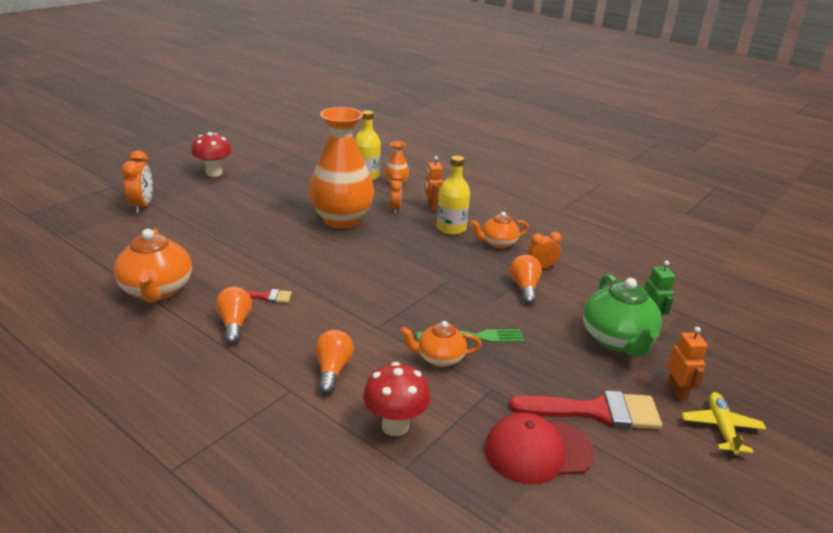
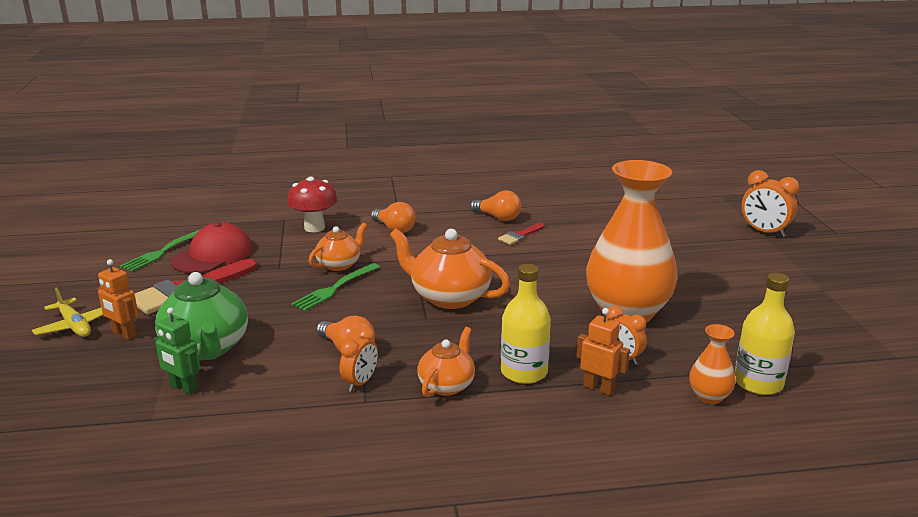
camera: 135 degrees right, 5 degrees down
(157, 291) = (582, 207): orange teapot -> orange teapot (449, 297)
(214, 173) = (844, 284): red mushroom -> none
(588, 498) = (163, 252): none -> green fork
(617, 340) = (206, 348): green teapot -> green teapot turned 150 degrees counterclockwise

